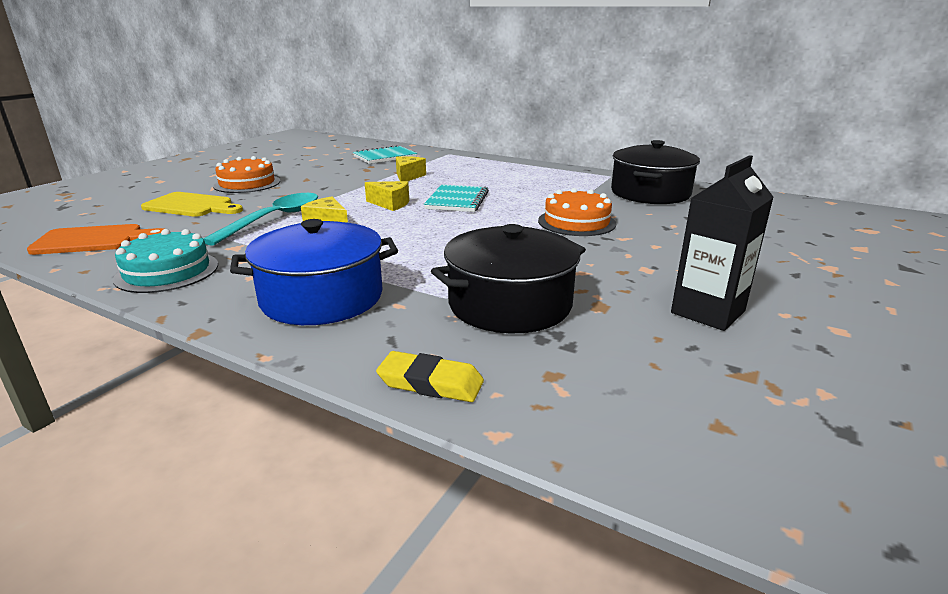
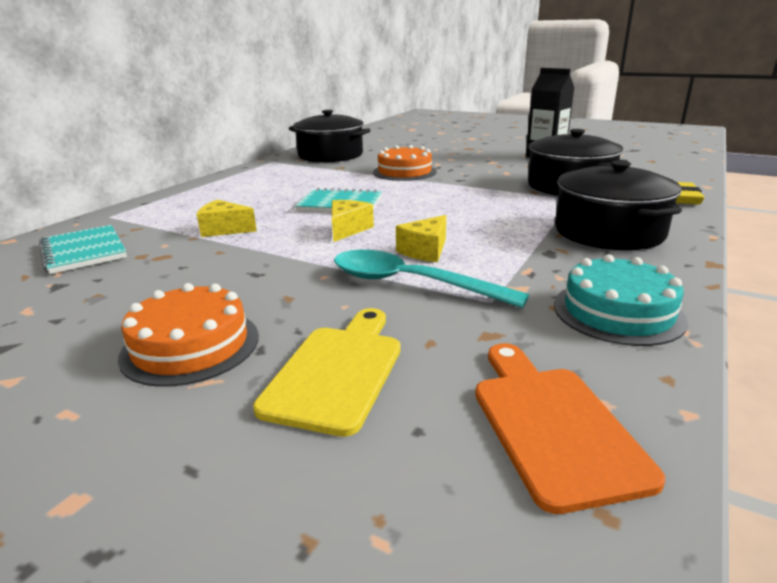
camera: 90 degrees left, 0 degrees up
(322, 297) = (608, 232): blue pot -> black pot

